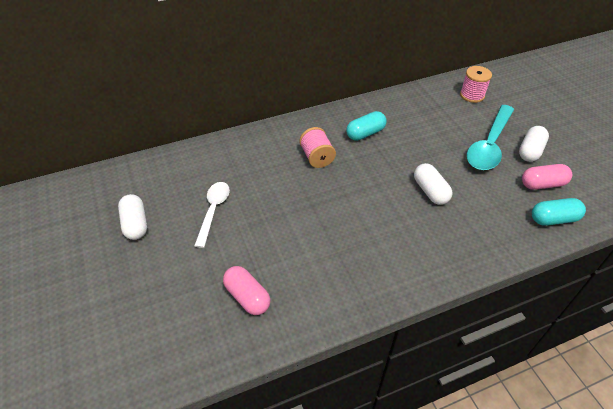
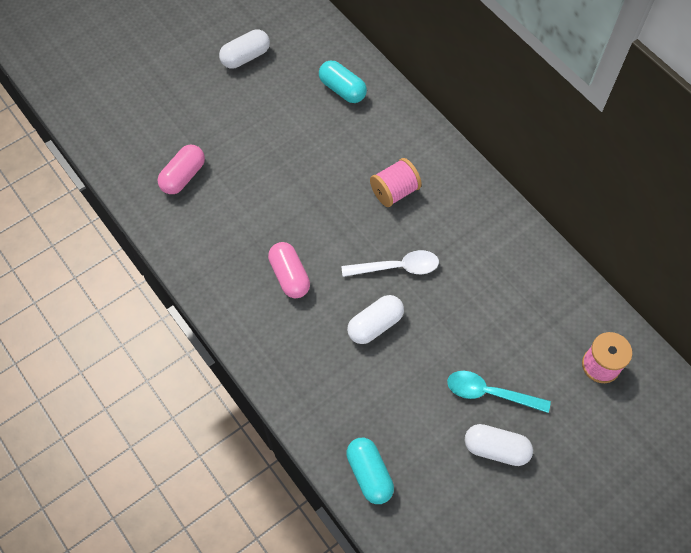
camera: 75 degrees right, 15 degrees up
(213, 211) = (281, 115): white spoon -> white spoon (397, 267)
(365, 133) = (458, 236): turquoise capsule -> turquoise capsule (342, 89)
(489, 145) = (489, 393): turquoise spoon -> turquoise spoon, size x0.63
(542, 184) = (431, 463): pink capsule -> pink capsule (289, 276)

